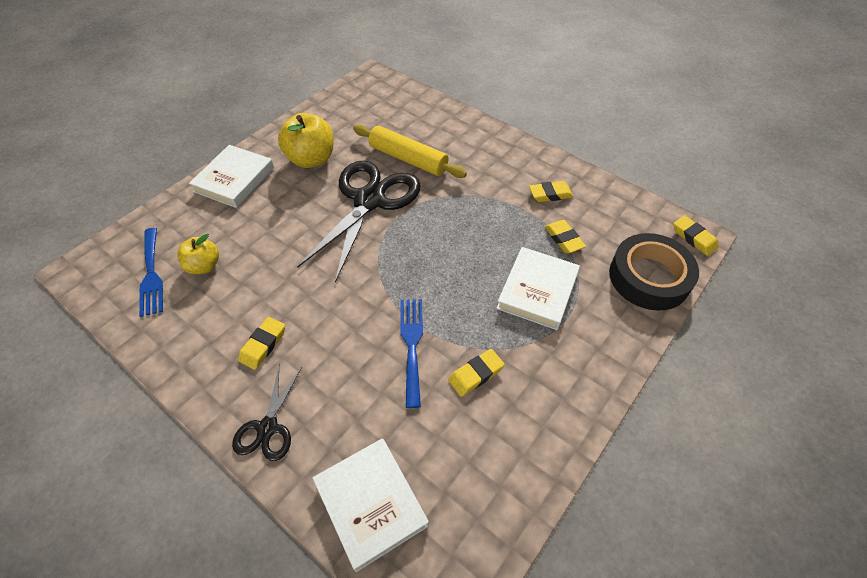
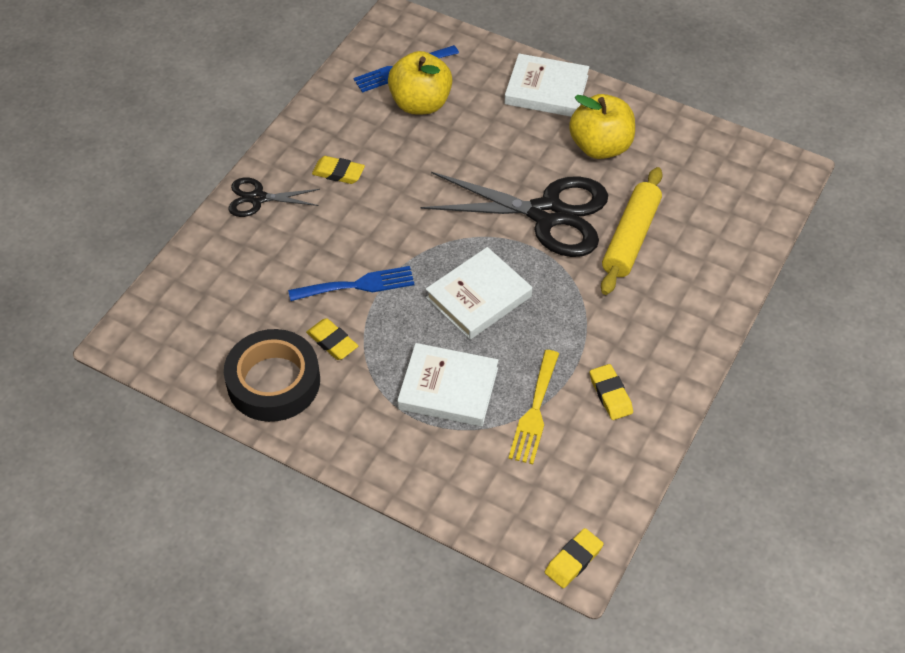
camera: 80 degrees right, 0 degrees up
(204, 266) = (420, 103): yellow apple -> yellow apple, size x1.64
(371, 503) = (200, 282): white book -> white book (478, 297)
(564, 239) = (534, 412): yellow eraser -> yellow fork
(649, 277) = (493, 503): black tape -> black tape (273, 382)

